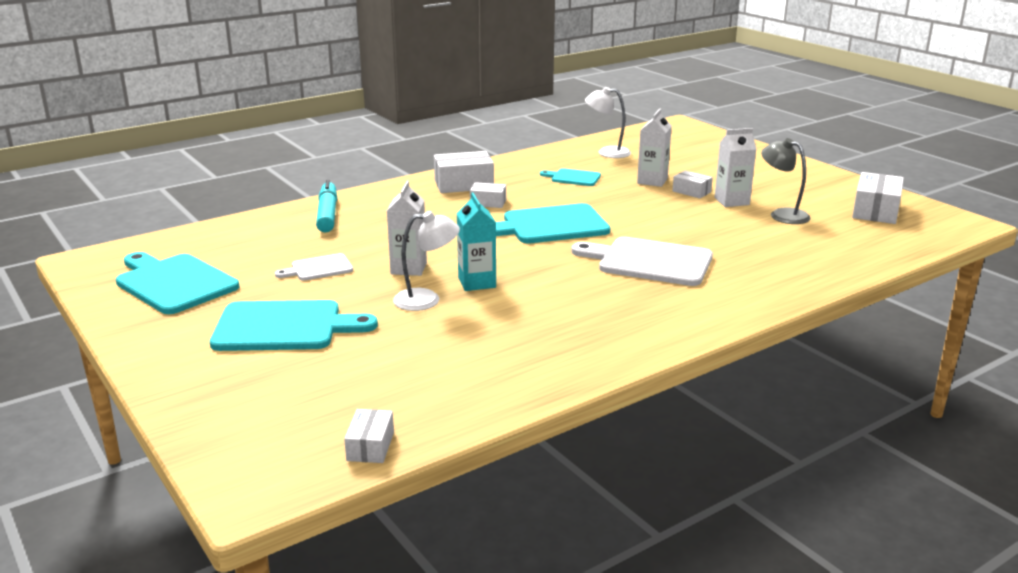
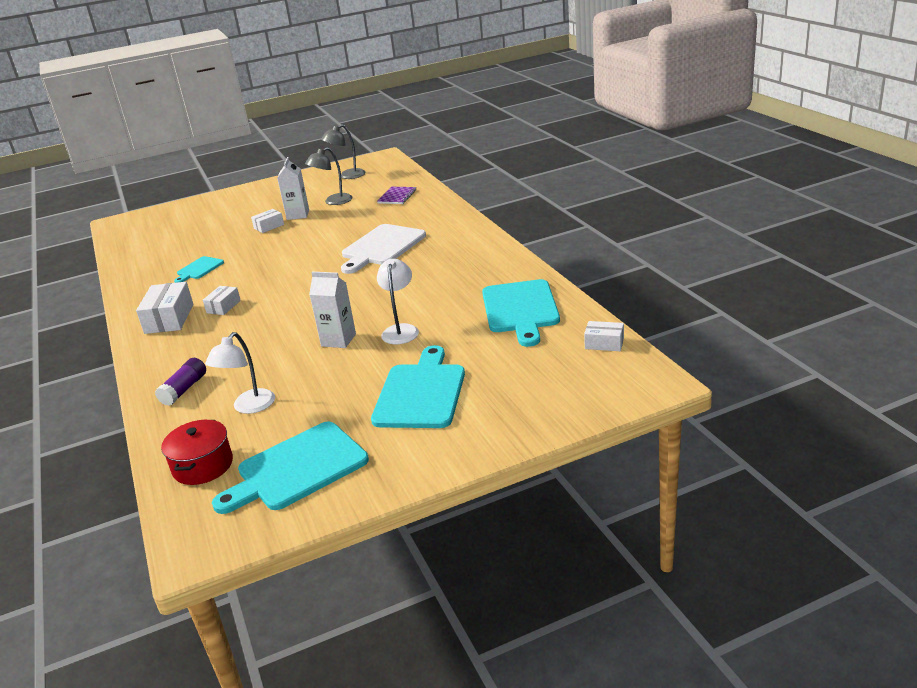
camera: 75 degrees left, 5 degrees up
(199, 243) = (203, 466): none -> red pot
(319, 268) = (312, 385): white cutting board -> none
(327, 214) = (184, 389): turquoise marker -> purple glue stick
(477, 282) = (381, 310): turquoise carton -> none
(550, 225) = (293, 280): turquoise cutting board -> turquoise cutting board (520, 309)
(607, 152) = (153, 253): white lamp -> white lamp (249, 407)
(652, 181) = (235, 239): white carton -> none
(820, 251) = (397, 196): none -> purple notebook
(875, 211) = (347, 176): white box -> grey lamp

